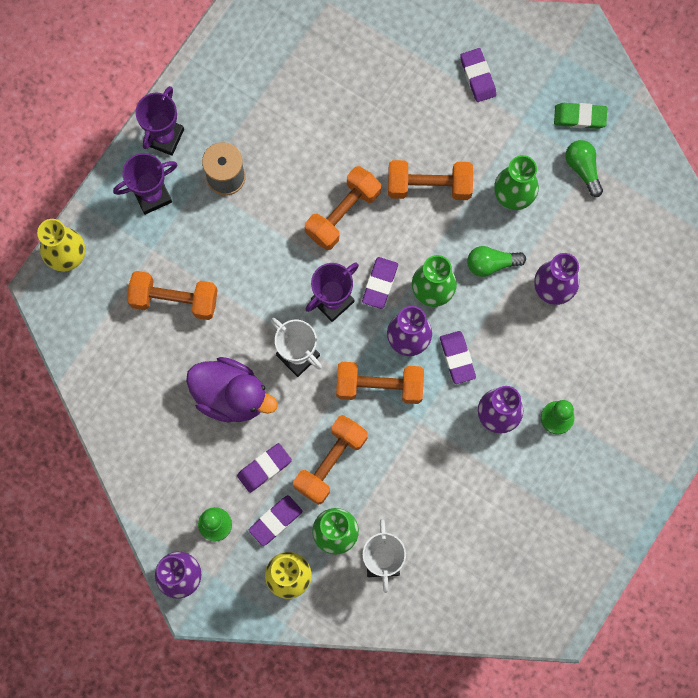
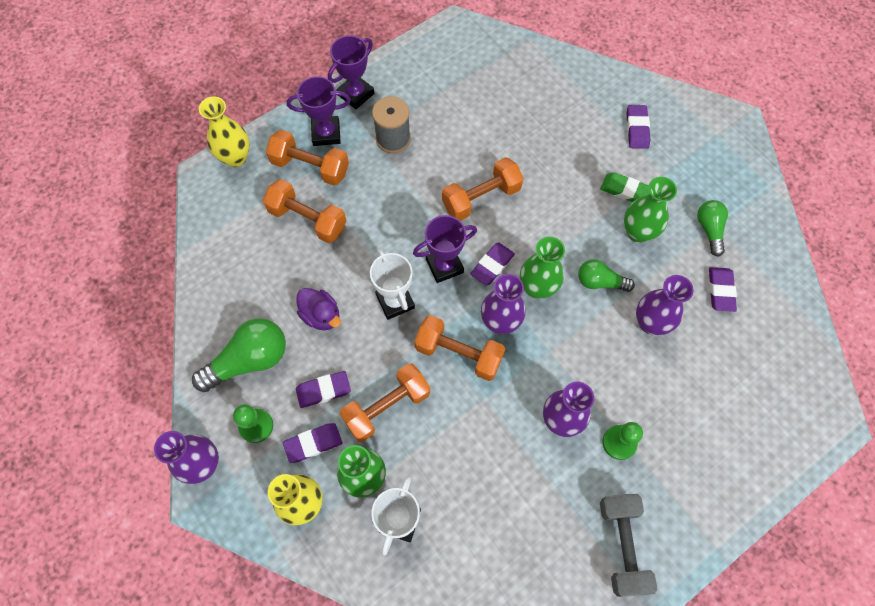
camera: 20 degrees right, 10 degrees down
(180, 465) = (249, 360): none -> green light bulb
(231, 396) = (321, 315): purple duck -> purple duck, size x0.63
(429, 185) = (565, 200): orange dumbbell -> orange dumbbell (310, 167)
(457, 358) = (540, 353): purple eraser -> purple eraser (720, 290)
(580, 117) = (718, 187): green eraser -> green eraser (625, 190)
(586, 509) = (622, 545): none -> grey dumbbell

